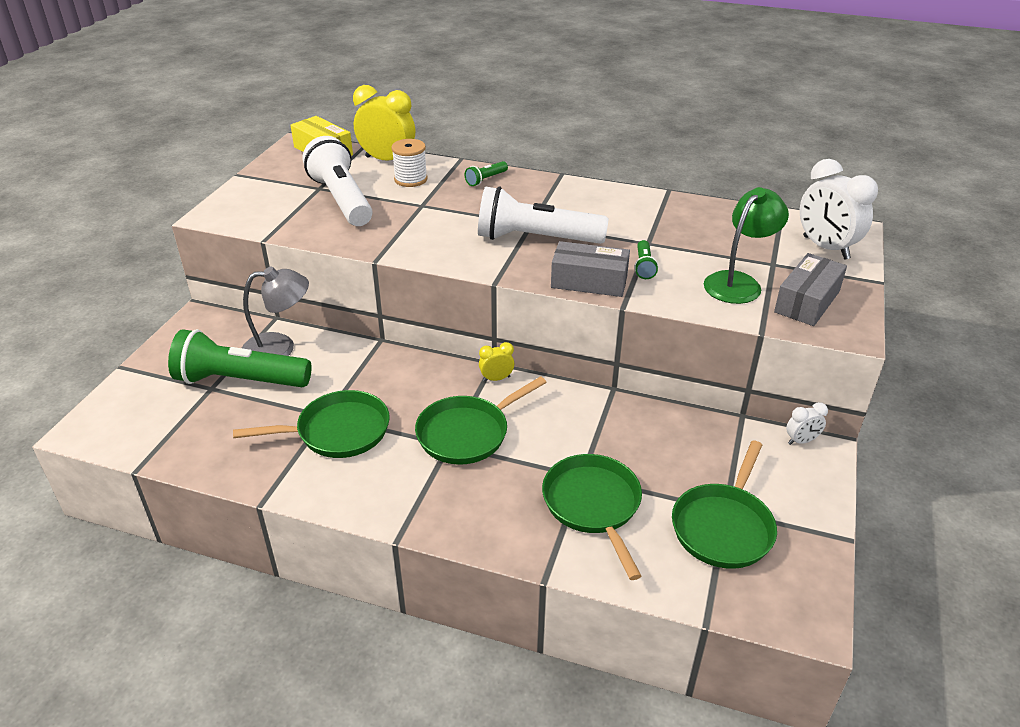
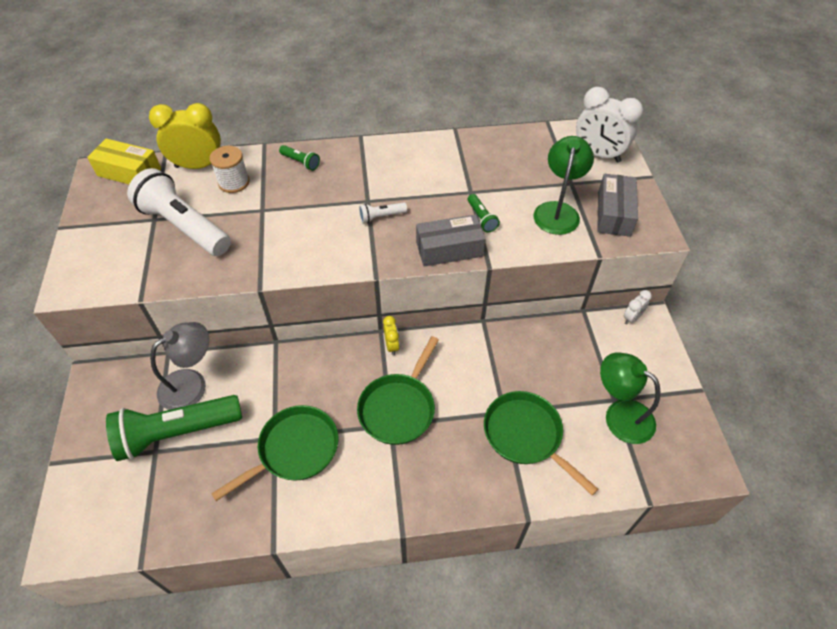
camera: 25 degrees left, 15 degrees up
(486, 179) = (300, 162): green flashlight -> green flashlight turned 75 degrees counterclockwise
(496, 379) = (392, 346): yellow clock -> yellow clock turned 120 degrees clockwise
(536, 239) = (381, 217): white flashlight -> white flashlight, size x0.42
(723, 527) = (620, 415): green pan -> green lamp

